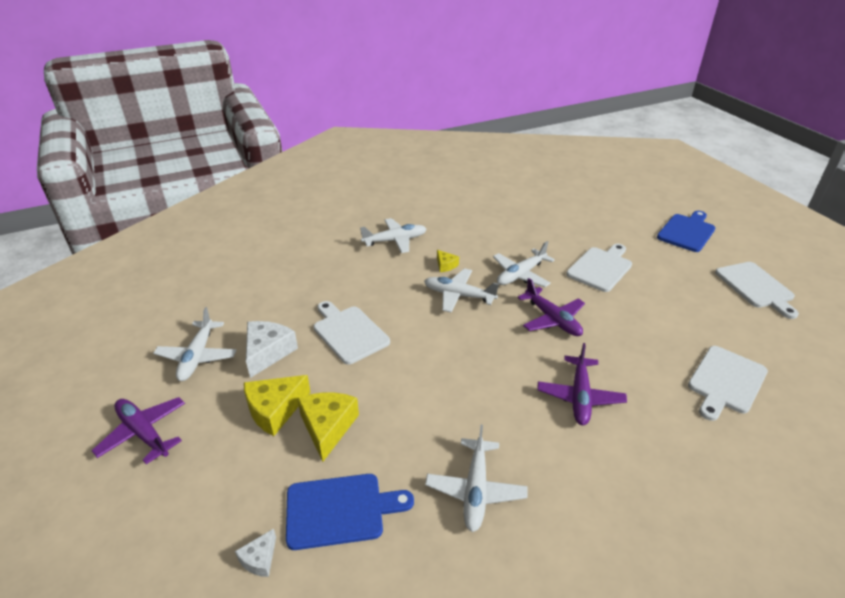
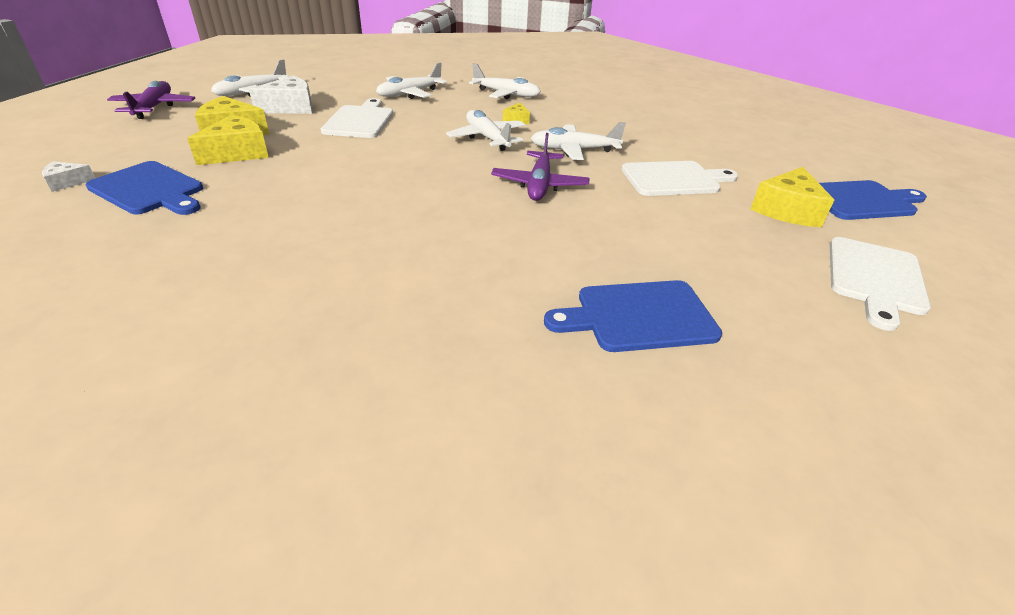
camera: 40 degrees right, 0 degrees up
(475, 490) = (240, 233): white plane -> white plane (409, 94)
(580, 397) = (448, 237): purple plane -> none
(673, 260) = (787, 210): none -> yellow cheese
(725, 381) = (639, 316): white cutting board -> blue cutting board

